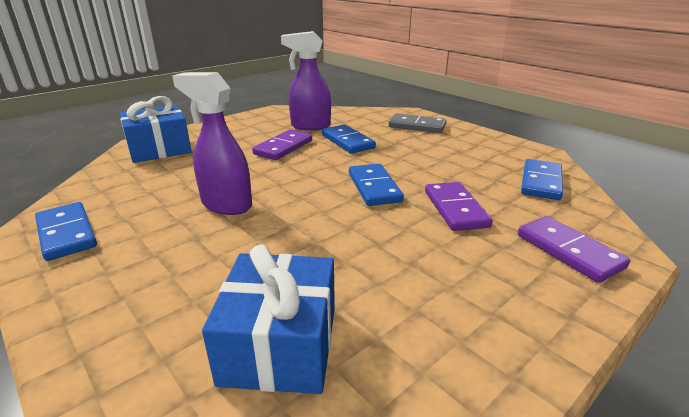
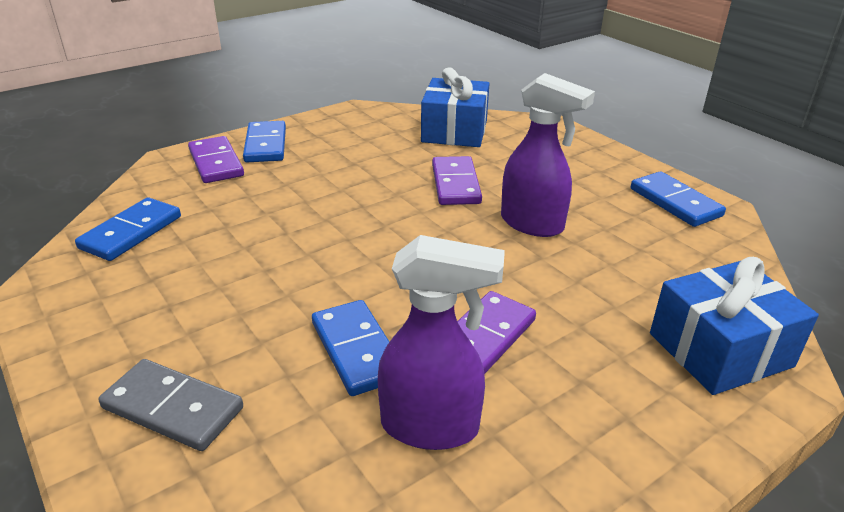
camera: 175 degrees left, 5 degrees up
(374, 187) = (352, 238): blue domino -> blue domino (265, 145)
(455, 209) = (276, 204): purple domino -> purple domino (456, 184)

